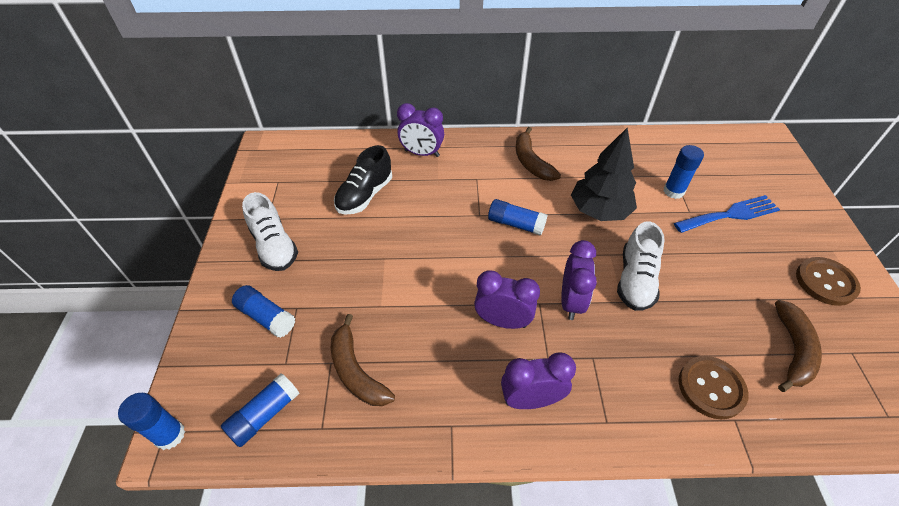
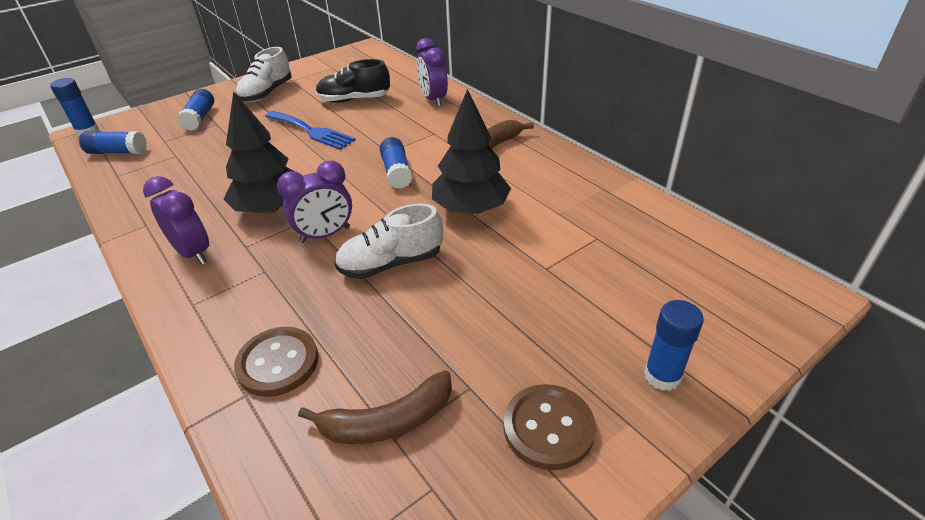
camera: 55 degrees right, 10 degrees down
(356, 371) = (174, 167): brown banana -> none
(502, 321) = (270, 208): purple clock -> black tree
(673, 191) = (566, 246): blue glue stick -> blue glue stick (662, 376)
(730, 214) = (581, 301): blue fork -> blue fork (311, 131)

